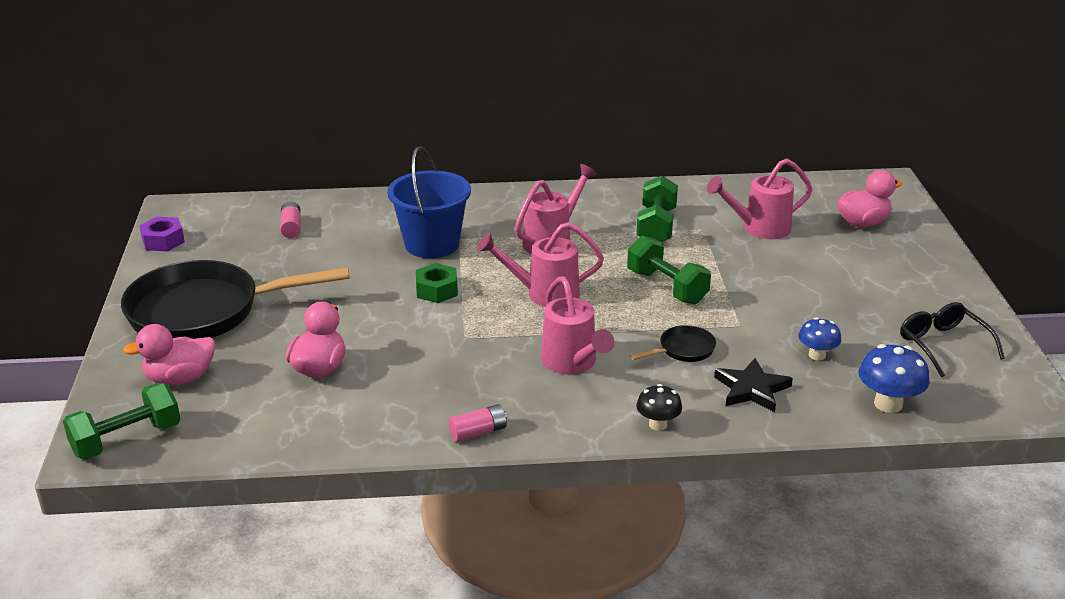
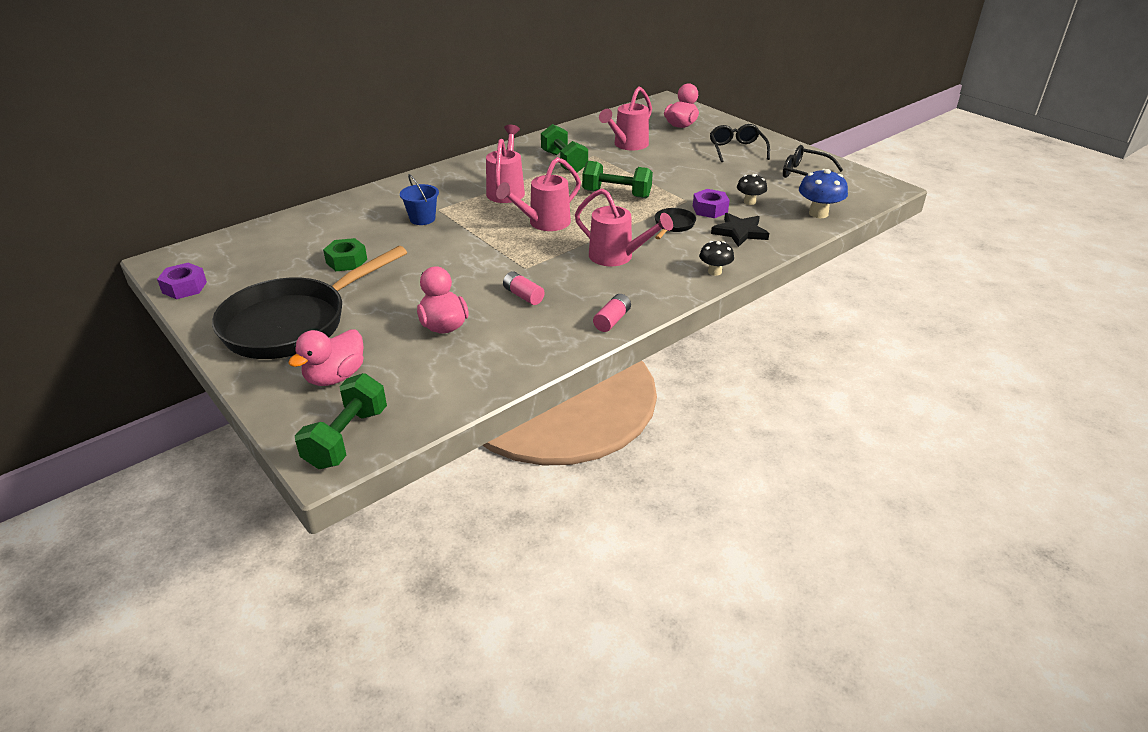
camera: 35 degrees left, 5 degrees up
(291, 227) = (292, 242): pink battery -> pink battery (523, 296)
(432, 244) = (422, 219): blue bucket -> blue bucket, size x0.55
(436, 290) = (465, 246): green nut -> green nut (346, 261)
(753, 346) = (710, 209): none -> purple nut
(817, 355) = (749, 202): blue mushroom -> black mushroom
(894, 280) = (737, 150): none -> black glasses

